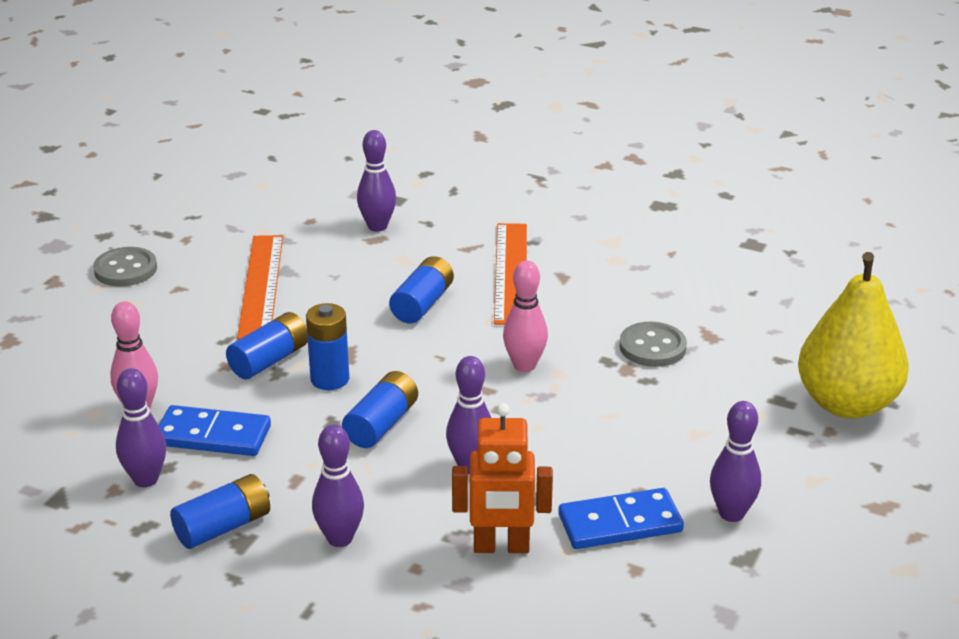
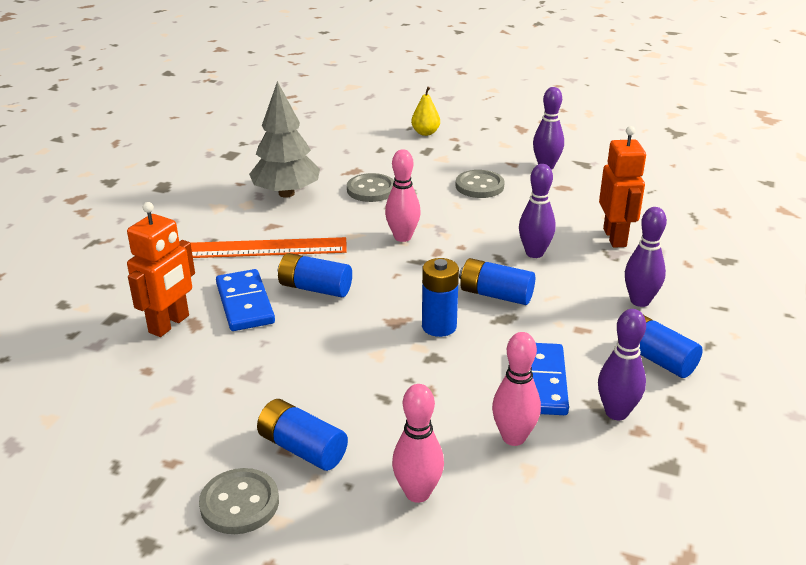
camera: 95 degrees left, 0 degrees up
(95, 351) = (417, 493): none -> pink bowling pin
(261, 286) = (281, 387): orange ruler -> none
(270, 360) = (415, 364): blue battery -> blue battery (302, 448)
(377, 226) = (169, 324): purple bowling pin -> orange robot
(620, 523) = (571, 199): blue domino -> blue domino (244, 303)
(643, 285) = (286, 193): none -> grey tree
(663, 439) = (479, 186): none -> grey button
(846, 403) = (425, 133): yellow pear -> yellow pear, size x0.44

